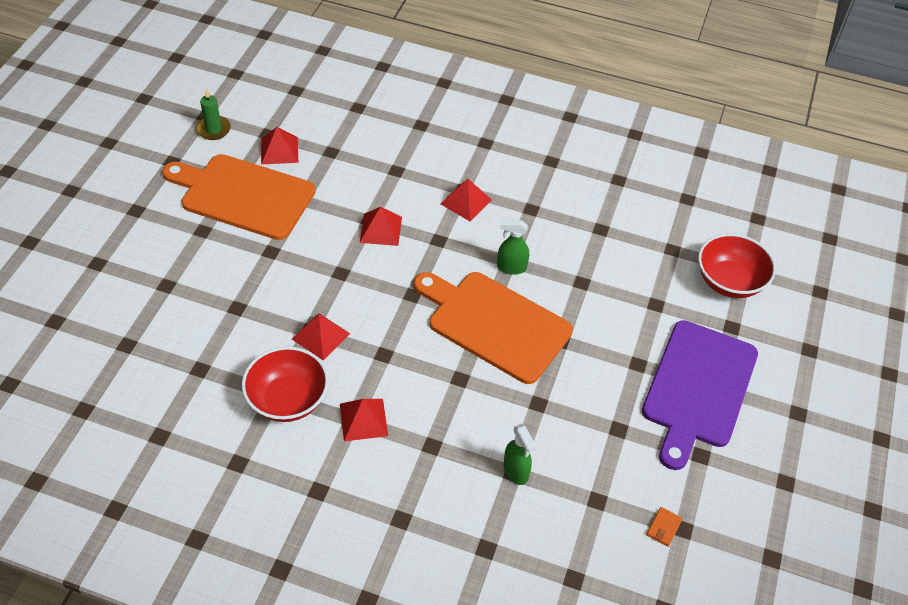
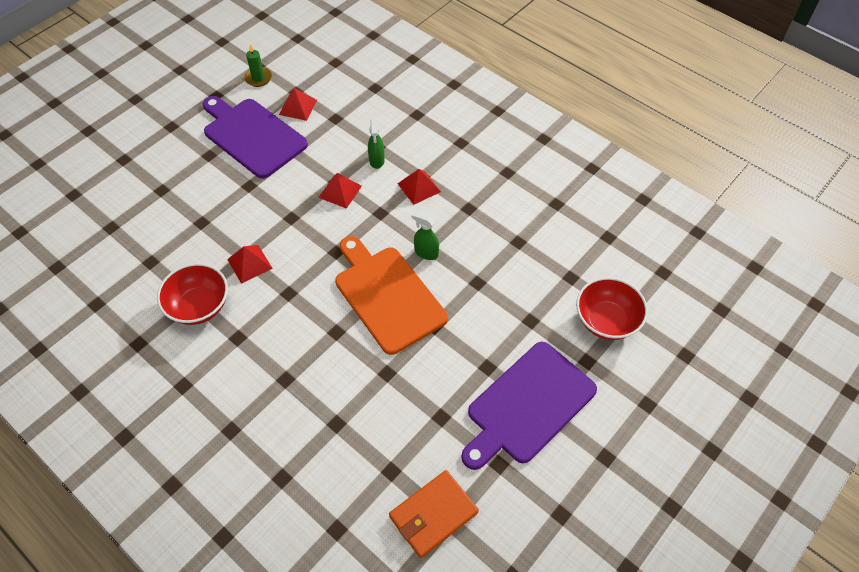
camera: 25 degrees right, 5 degrees up
(243, 195) = (252, 136): orange cutting board -> purple cutting board
(363, 419) = (245, 340): red pyramid -> none
(516, 471) = (339, 423): green spray bottle -> green spray bottle (376, 160)
(663, 528) = (433, 515): orange wallet -> orange wallet, size x2.42

